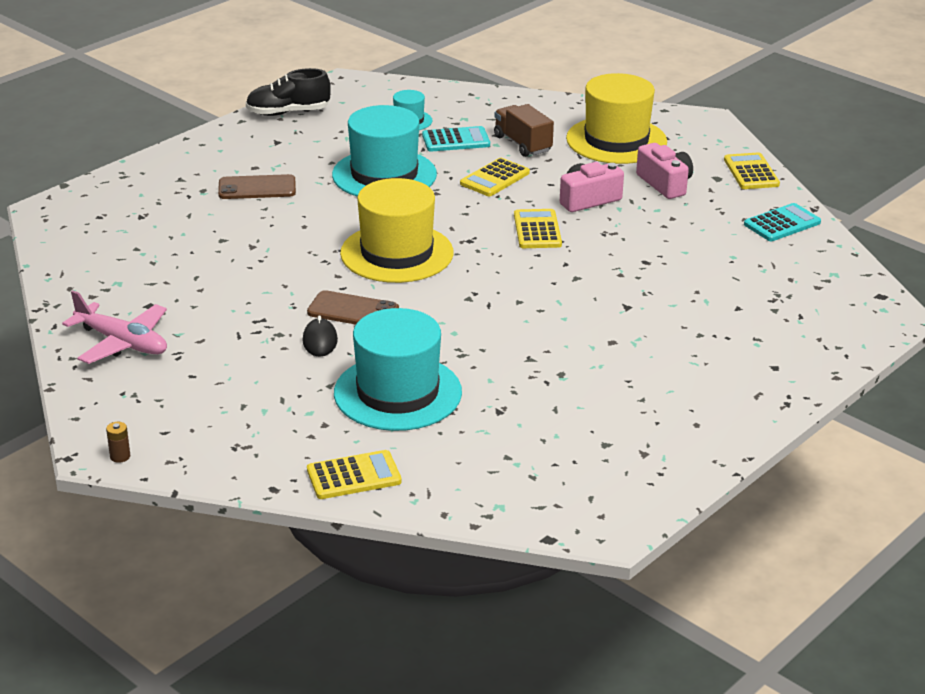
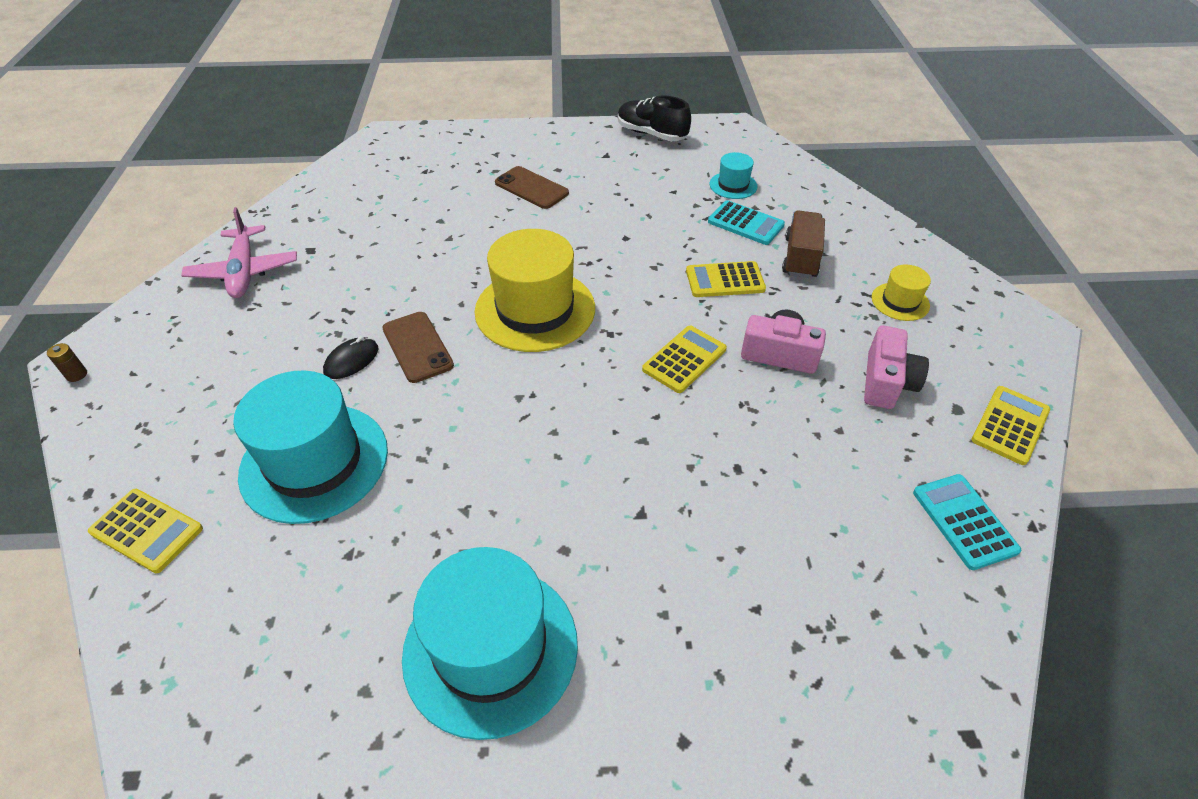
camera: 45 degrees right, 15 degrees up
(384, 175) = (639, 226): turquoise hat -> turquoise hat (490, 648)
(616, 140) = (900, 302): yellow hat -> yellow hat, size x0.47
(782, 223) = (964, 521): turquoise calculator -> turquoise calculator turned 120 degrees counterclockwise

